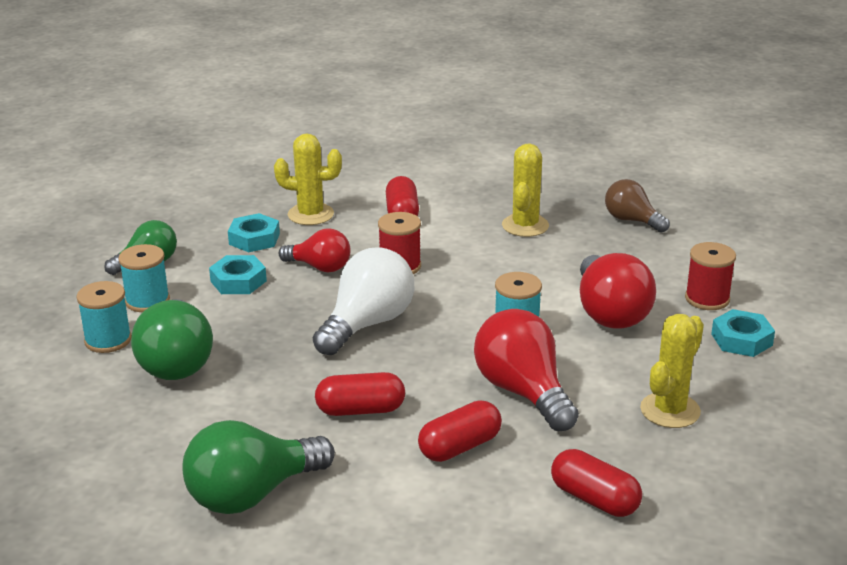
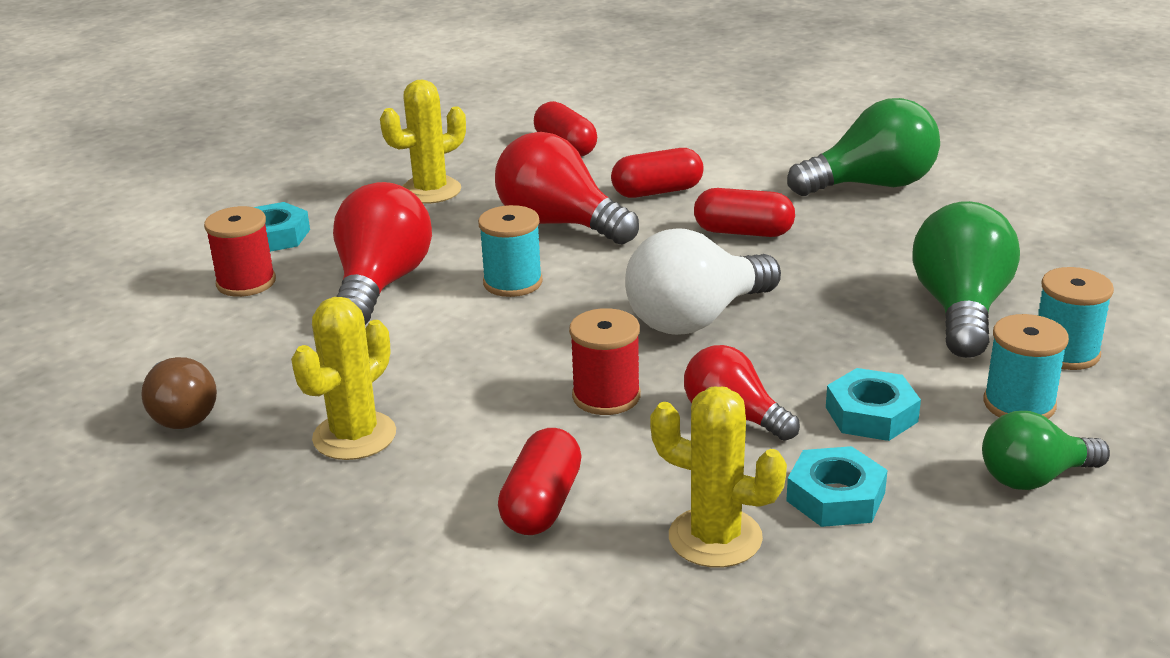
camera: 160 degrees left, 0 degrees up
(523, 392) = (559, 224): red light bulb -> red light bulb turned 135 degrees clockwise

